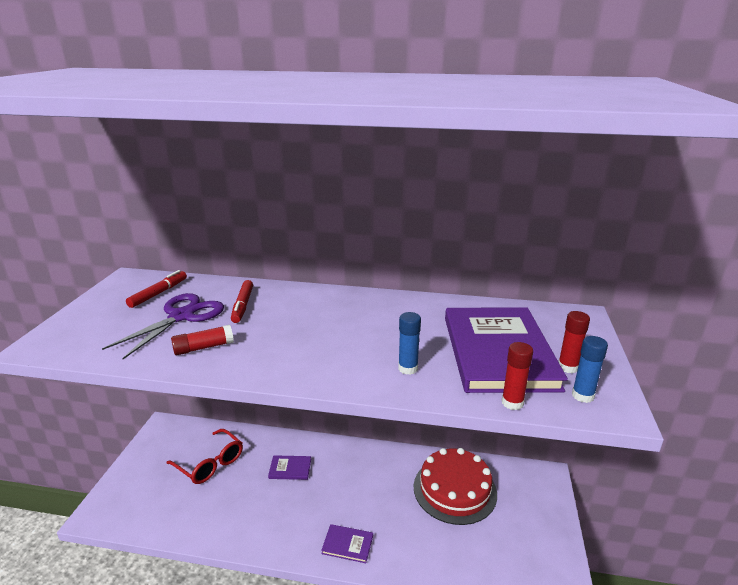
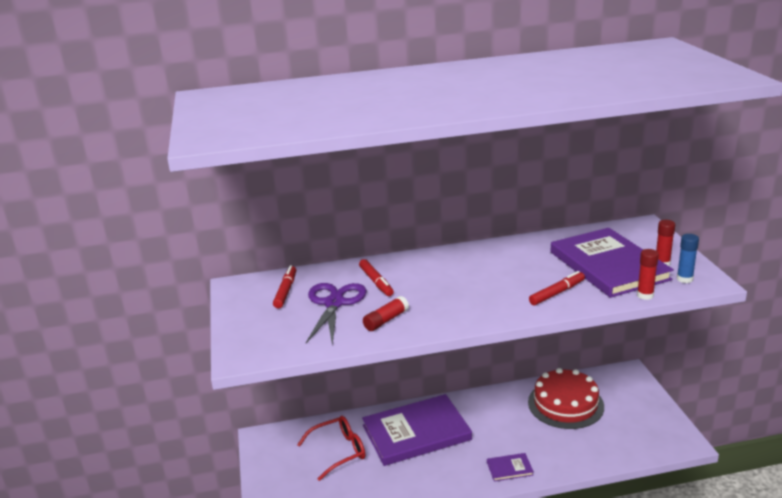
camera: 20 degrees left, 0 degrees up
(210, 463) = (338, 452): red glasses -> red glasses turned 45 degrees counterclockwise
(290, 469) = (416, 433): purple book -> purple book, size x2.45
(408, 368) = (557, 293): blue glue stick -> red marker

